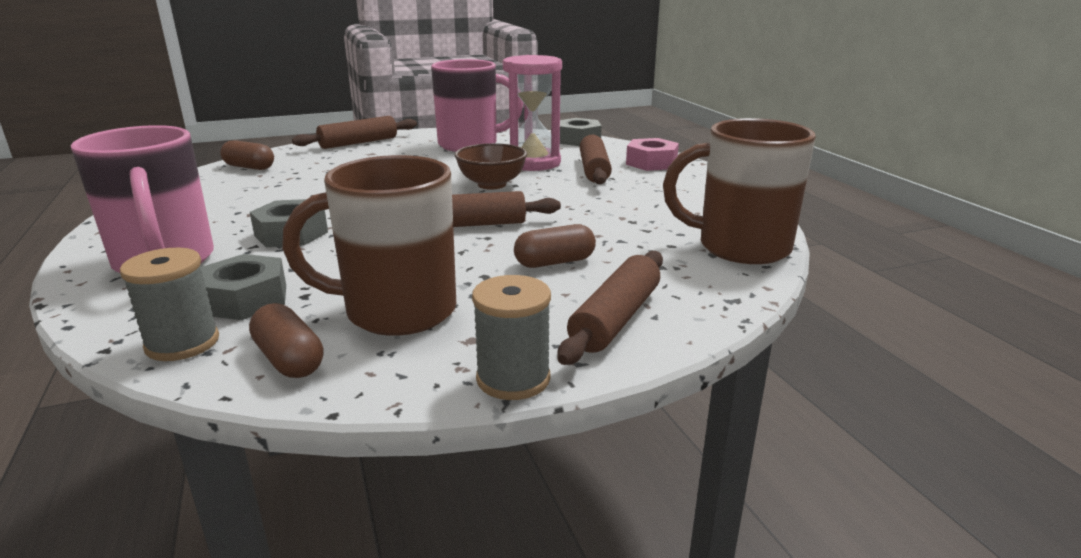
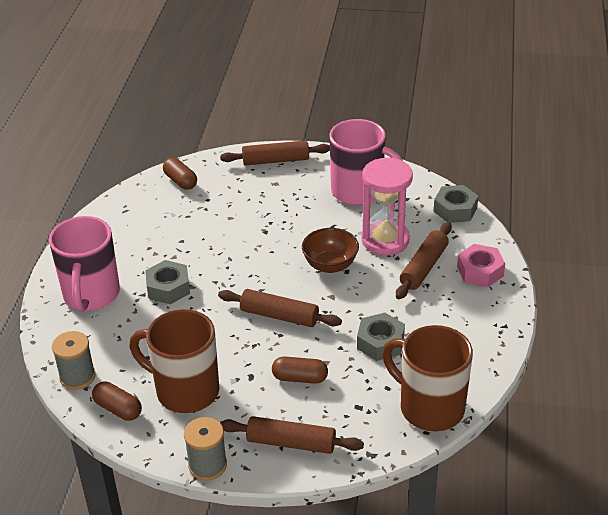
camera: 30 degrees right, 15 degrees up
(245, 299) = (118, 350): grey nut -> grey nut (380, 342)
(289, 359) = (118, 409): brown capsule -> brown capsule turned 45 degrees counterclockwise
(615, 318) = (291, 443): brown rolling pin -> brown rolling pin turned 45 degrees clockwise

